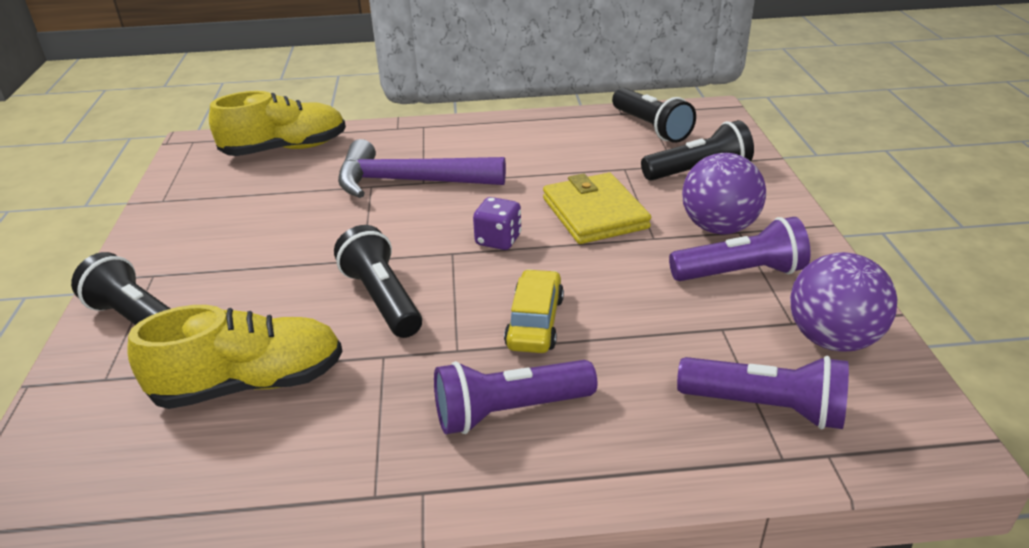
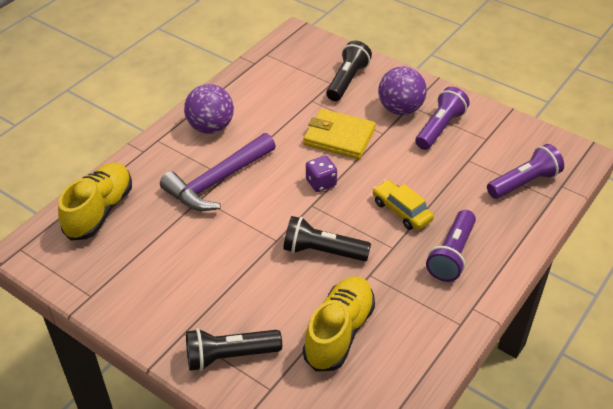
camera: 50 degrees left, 10 degrees up
(651, 128) = (285, 65): black flashlight -> none
(832, 339) = (507, 137): purple ball -> purple ball (211, 127)

